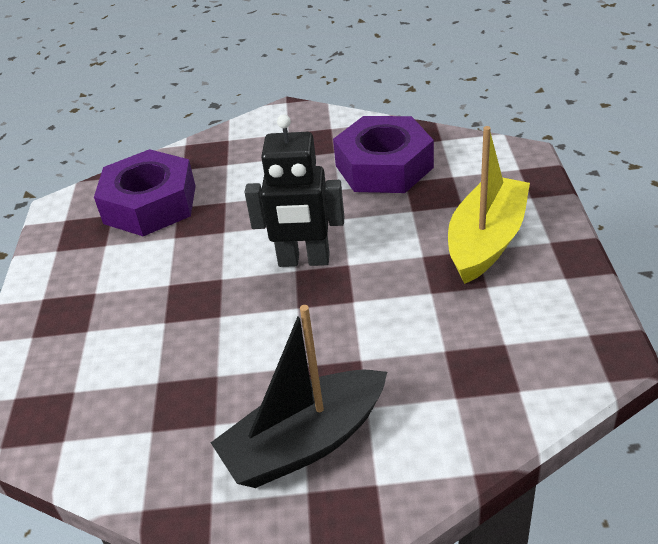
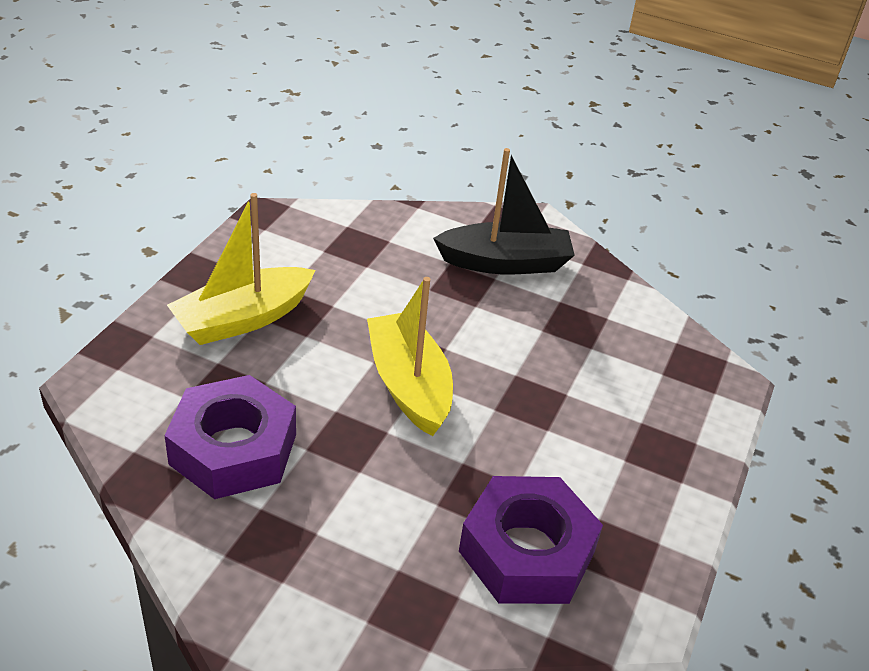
camera: 160 degrees left, 0 degrees up
(304, 260) = (409, 385): black robot -> yellow boat

